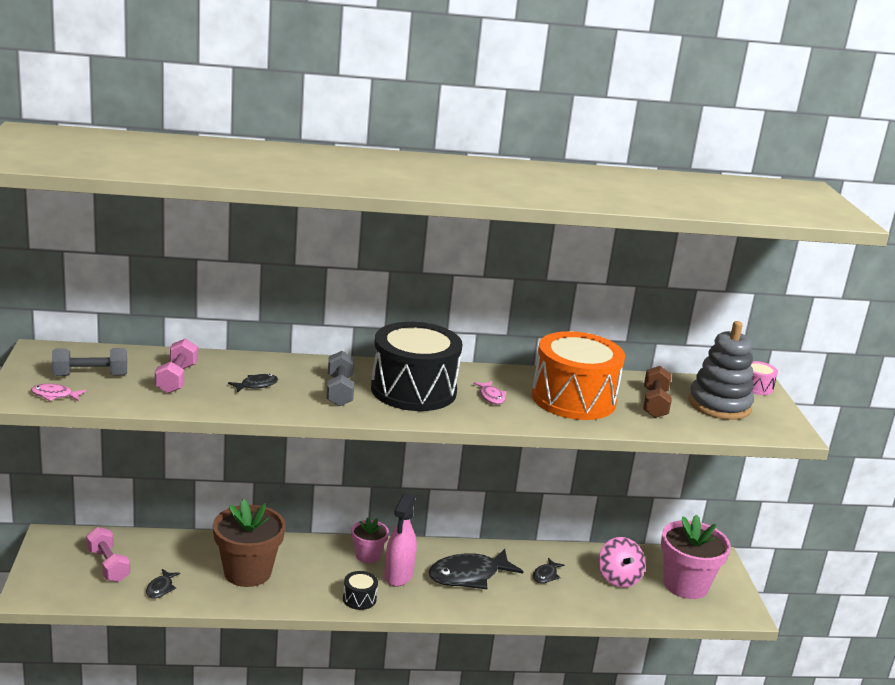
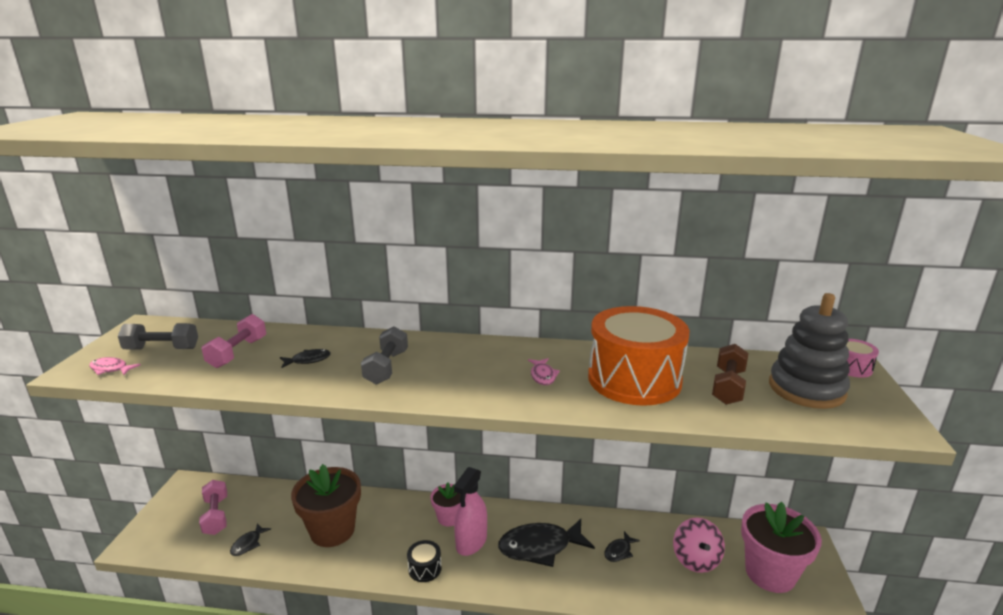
camera: 15 degrees right, 0 degrees up
(413, 390) = (463, 367): black drum -> none

